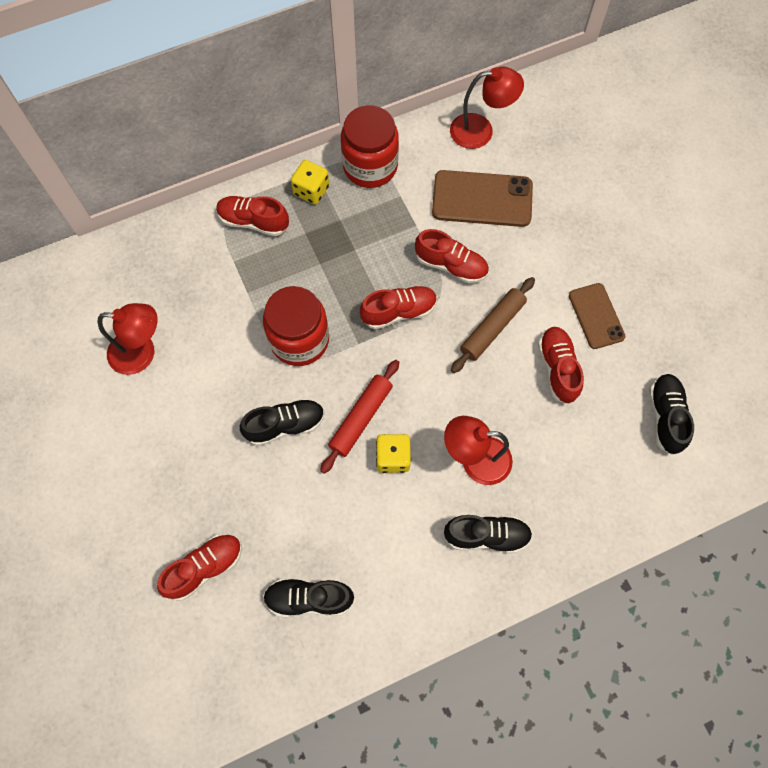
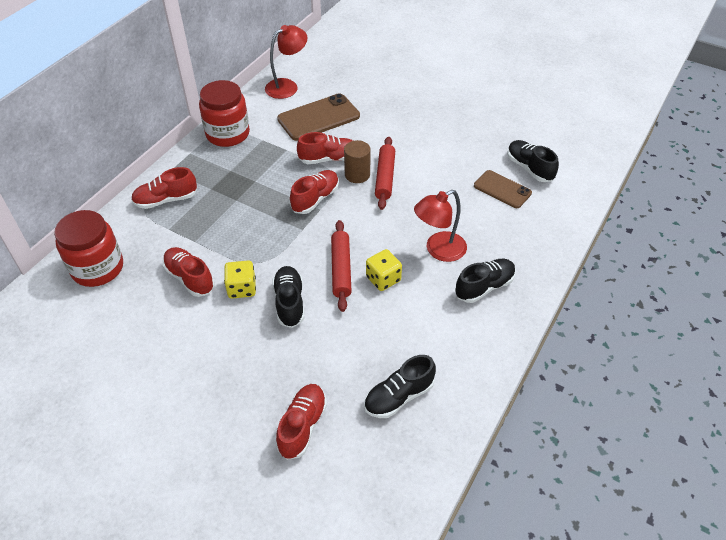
camera: 35 degrees left, 20 degrees down
(142, 353) = (137, 319): red lamp -> none
(285, 425) = (289, 302): black shoe -> black shoe turned 45 degrees counterclockwise
(299, 340) = (258, 248): red jar -> red jar (97, 268)
(311, 190) = (196, 164): yellow dice -> yellow dice (242, 288)
(465, 306) = (357, 174): none -> brown cylinder
(492, 328) = (385, 177): brown rolling pin -> red rolling pin
(557, 368) = (444, 177): red shoe -> red shoe (190, 278)
(596, 316) = (442, 141): brown phone -> brown phone (502, 189)

